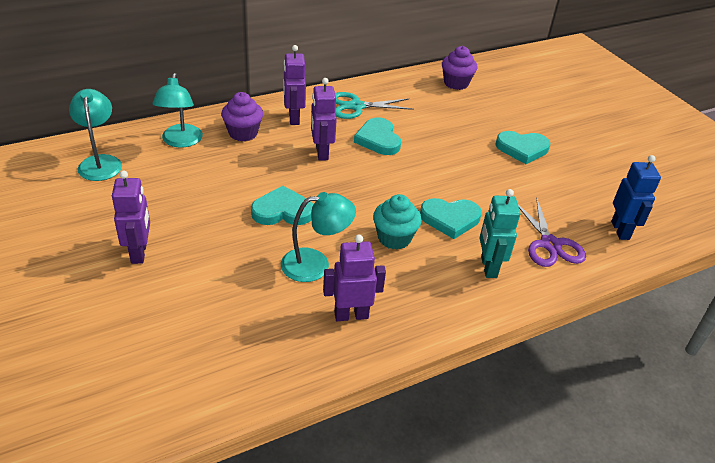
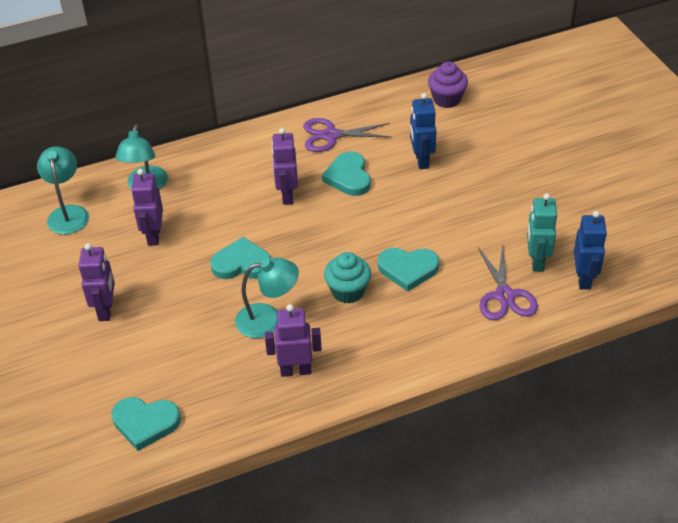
camera: 10 degrees right, 5 degrees up
(243, 133) = (209, 174): purple cupcake -> none
(293, 118) = (262, 153): purple robot -> purple robot (153, 236)
(356, 106) = (331, 135): turquoise scissors -> purple scissors
(443, 128) = (421, 160): none -> blue robot
(488, 267) = (436, 321): turquoise robot -> turquoise robot (536, 261)
(522, 149) = (503, 183): turquoise heart -> turquoise heart (145, 423)

